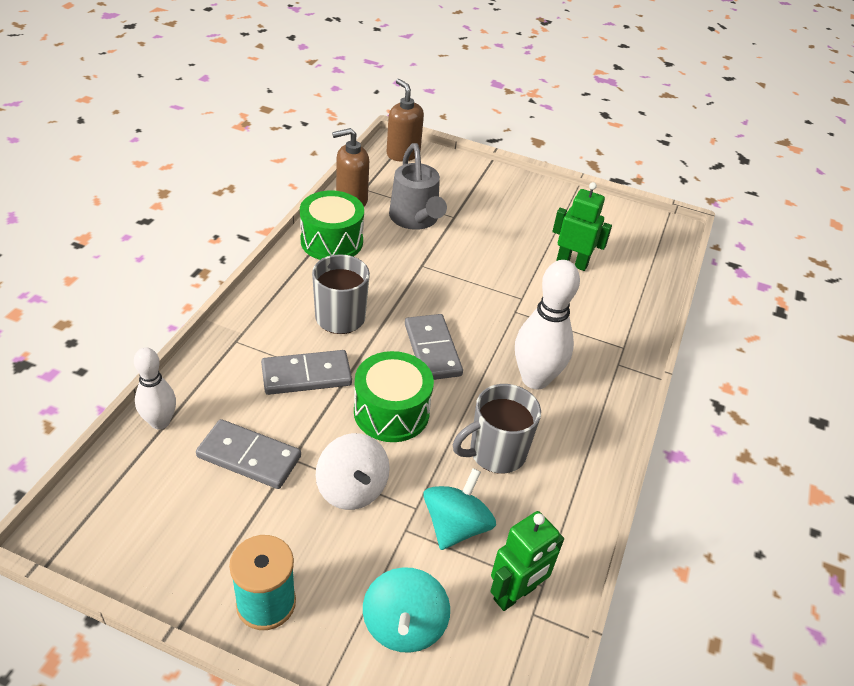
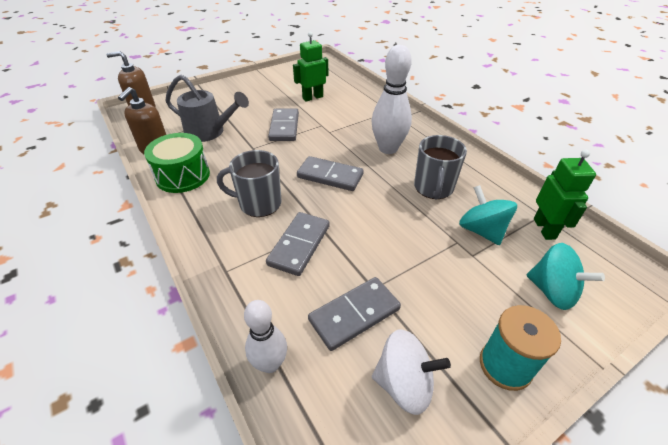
camera: 50 degrees left, 0 degrees up
(352, 489) = (423, 267): white spinning top -> white spinning top (404, 383)
(391, 412) = (368, 217): green drum -> none
(484, 269) = (284, 127): none -> grey domino

